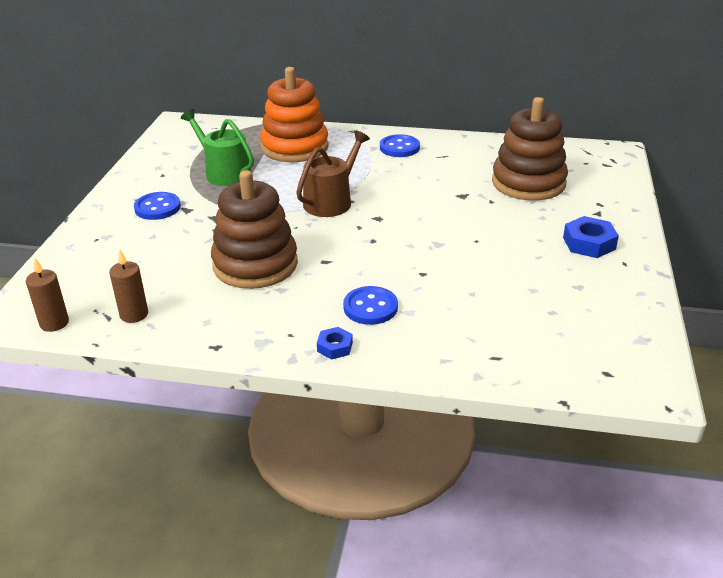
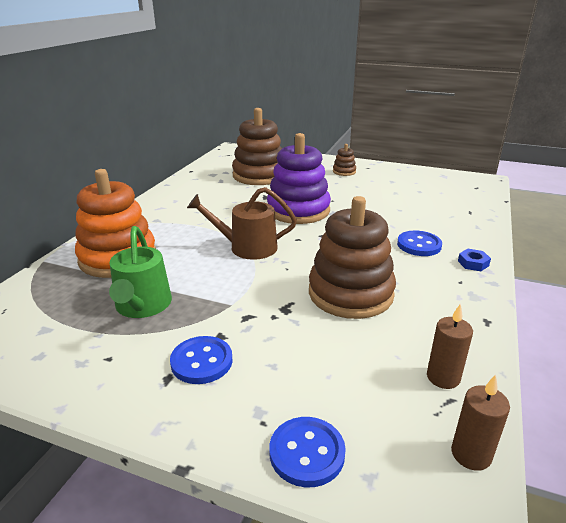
camera: 80 degrees left, 5 degrees down
(224, 173) = (142, 306): green watering can -> green watering can turned 60 degrees counterclockwise
(331, 201) = (247, 247): brown watering can -> brown watering can turned 45 degrees counterclockwise
(399, 147) = (167, 209): blue button -> blue button (307, 453)
(433, 220) = (298, 210): none -> purple stacking toy
(589, 243) = (344, 171): blue nut -> brown stacking toy

